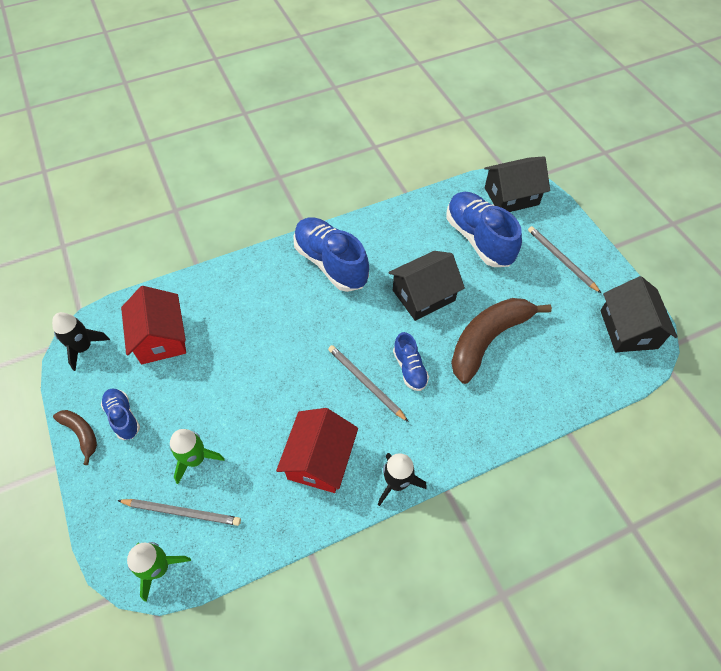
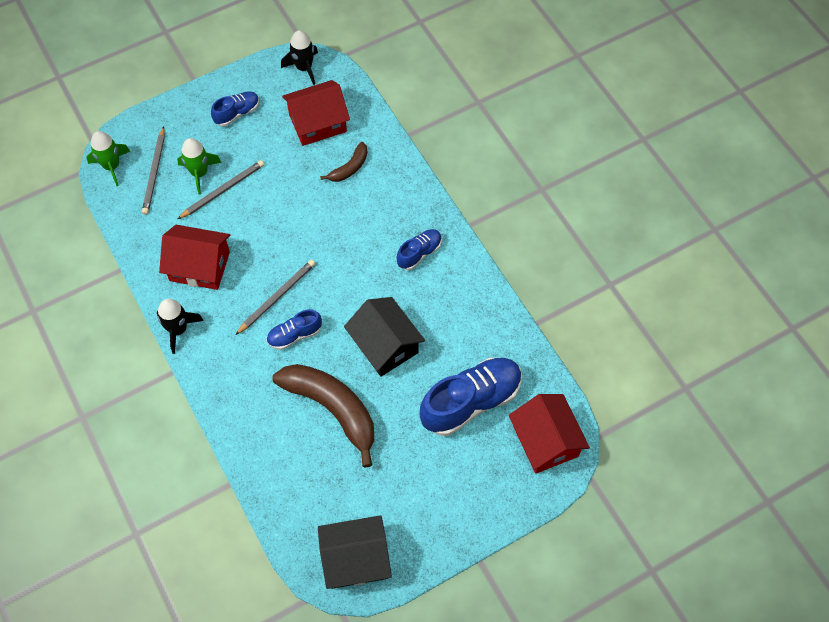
camera: 85 degrees right, 5 degrees up
(81, 434) = (221, 88): brown banana -> brown banana (349, 168)
(331, 263) = (419, 253): blue shoe -> blue shoe, size x0.52
(511, 196) = (545, 441): black house -> red house
(561, 260) = (449, 493): grey pencil -> grey pencil (223, 190)

